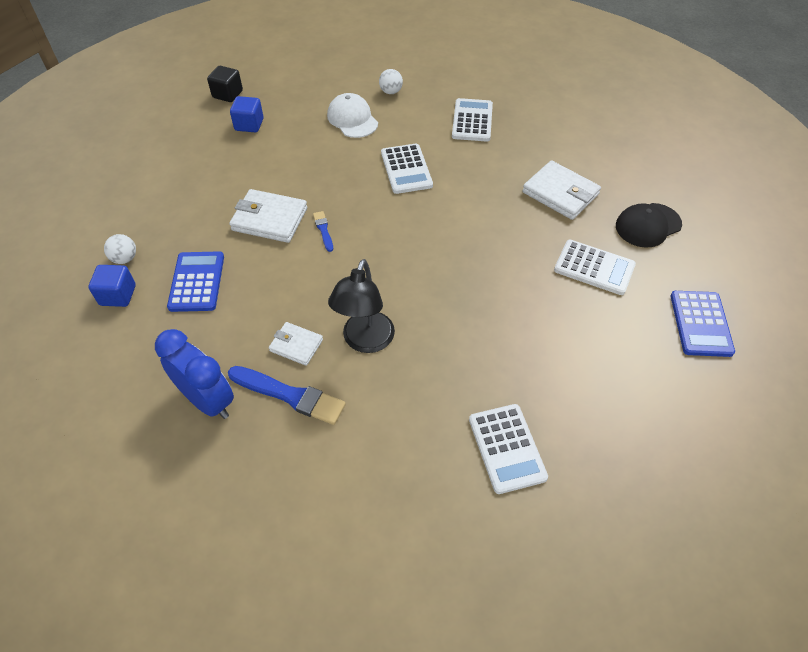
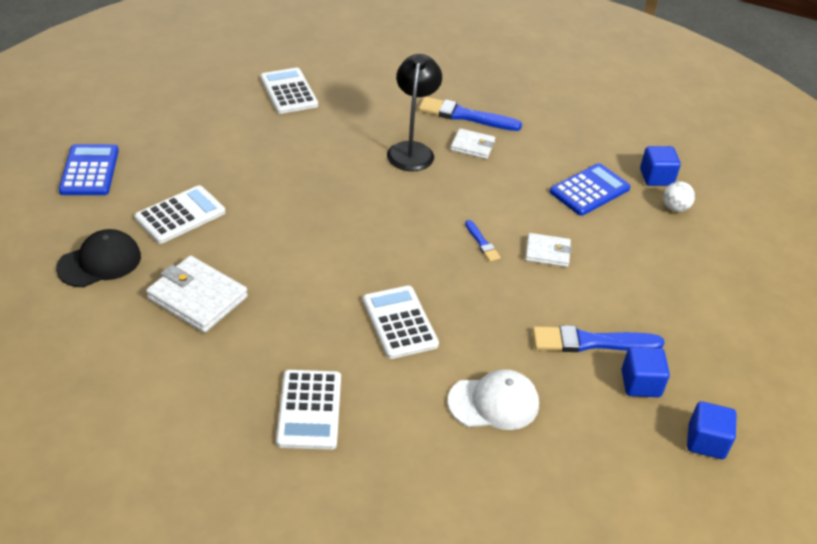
camera: 170 degrees right, 10 degrees down
(197, 282) = (589, 190): blue calculator -> blue calculator turned 120 degrees counterclockwise
(208, 400) = (529, 112): blue clock -> none
(227, 94) = (706, 442): black cube -> blue cube
(269, 150) = (591, 342): none -> blue brush
(269, 219) = (547, 252): white wallet -> white wallet, size x0.59
(352, 119) = (494, 403): white cap -> white cap turned 60 degrees counterclockwise
(391, 92) = (446, 464): white ball -> none
(594, 268) = (180, 215): white calculator -> white calculator turned 120 degrees clockwise

